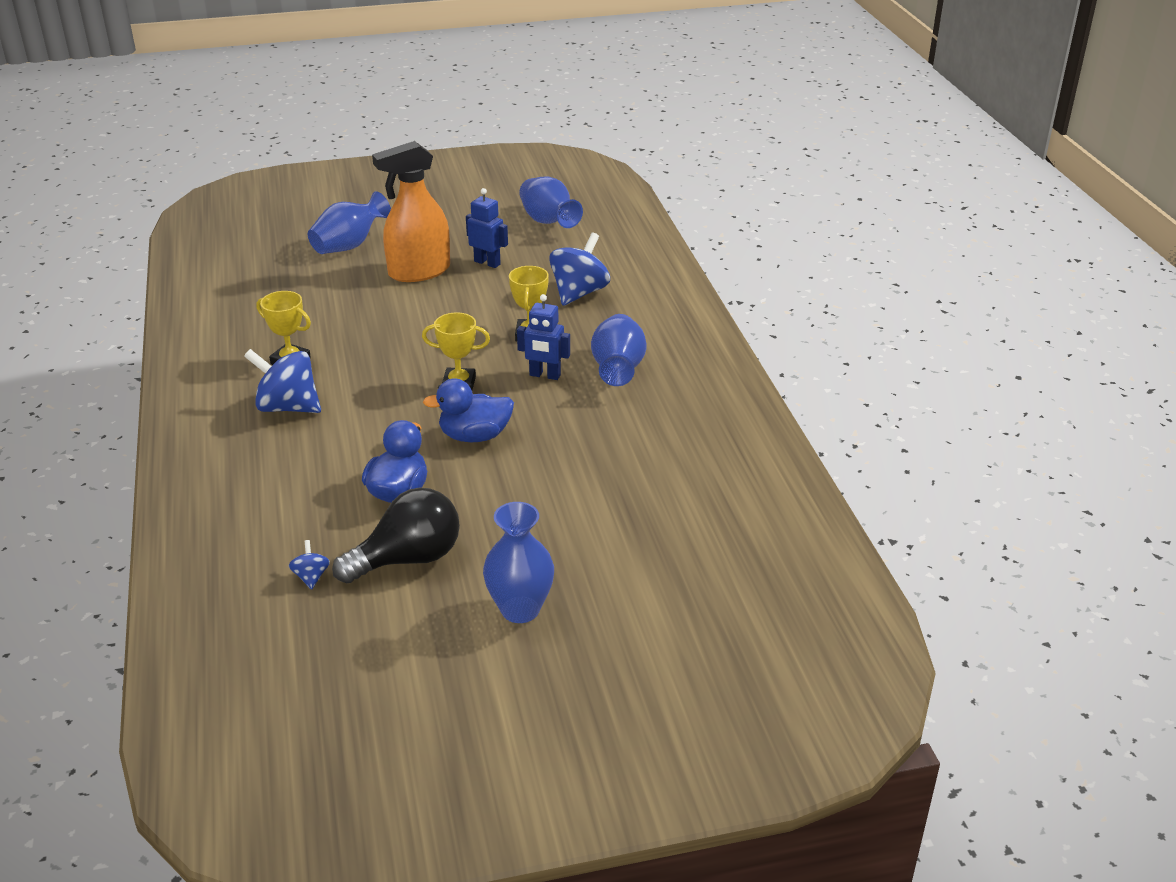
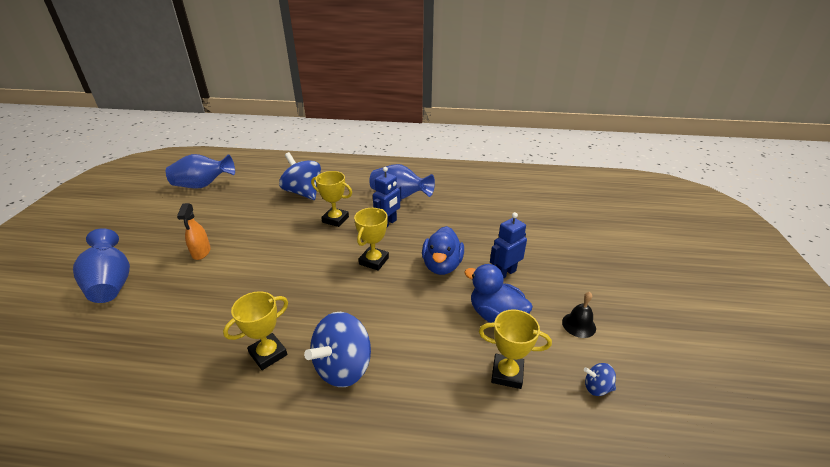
camera: 70 degrees left, 0 degrees up
(311, 511) = (507, 374): none -> yellow trophy
(408, 559) = (578, 325): black light bulb -> black bell
(419, 271) = (201, 252): orange spray bottle -> orange spray bottle, size x0.49
(487, 263) = (226, 219): blue robot -> blue robot (505, 273)
(520, 609) = (634, 282): blue vase -> none

